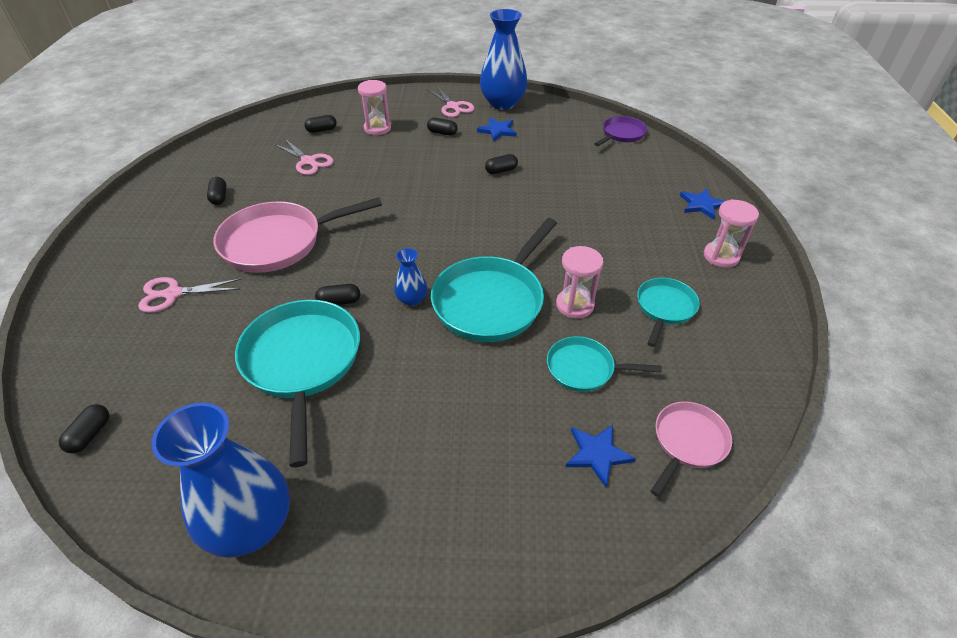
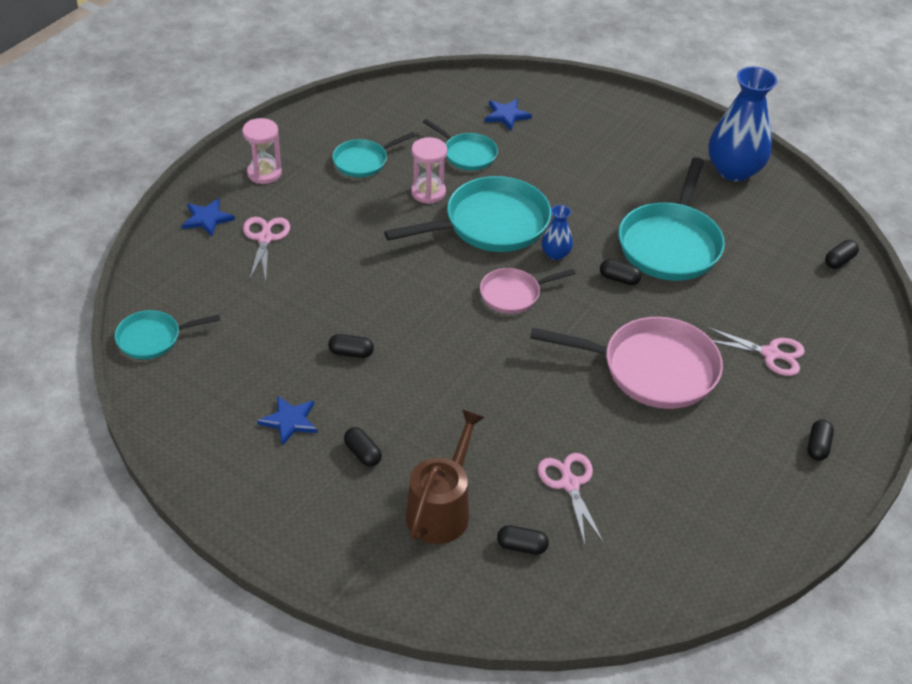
camera: 150 degrees left, 0 degrees up
(219, 197) = (702, 470): black capsule -> black capsule (817, 446)
(377, 128) = (441, 509): pink hourglass -> brown watering can
(453, 106) = (300, 505): pink scissors -> pink scissors (265, 238)
(502, 103) = (226, 475): blue vase -> none
(621, 134) = (153, 338): purple pan -> turquoise pan
(687, 442) = (447, 98): pink pan -> pink pan (513, 294)

